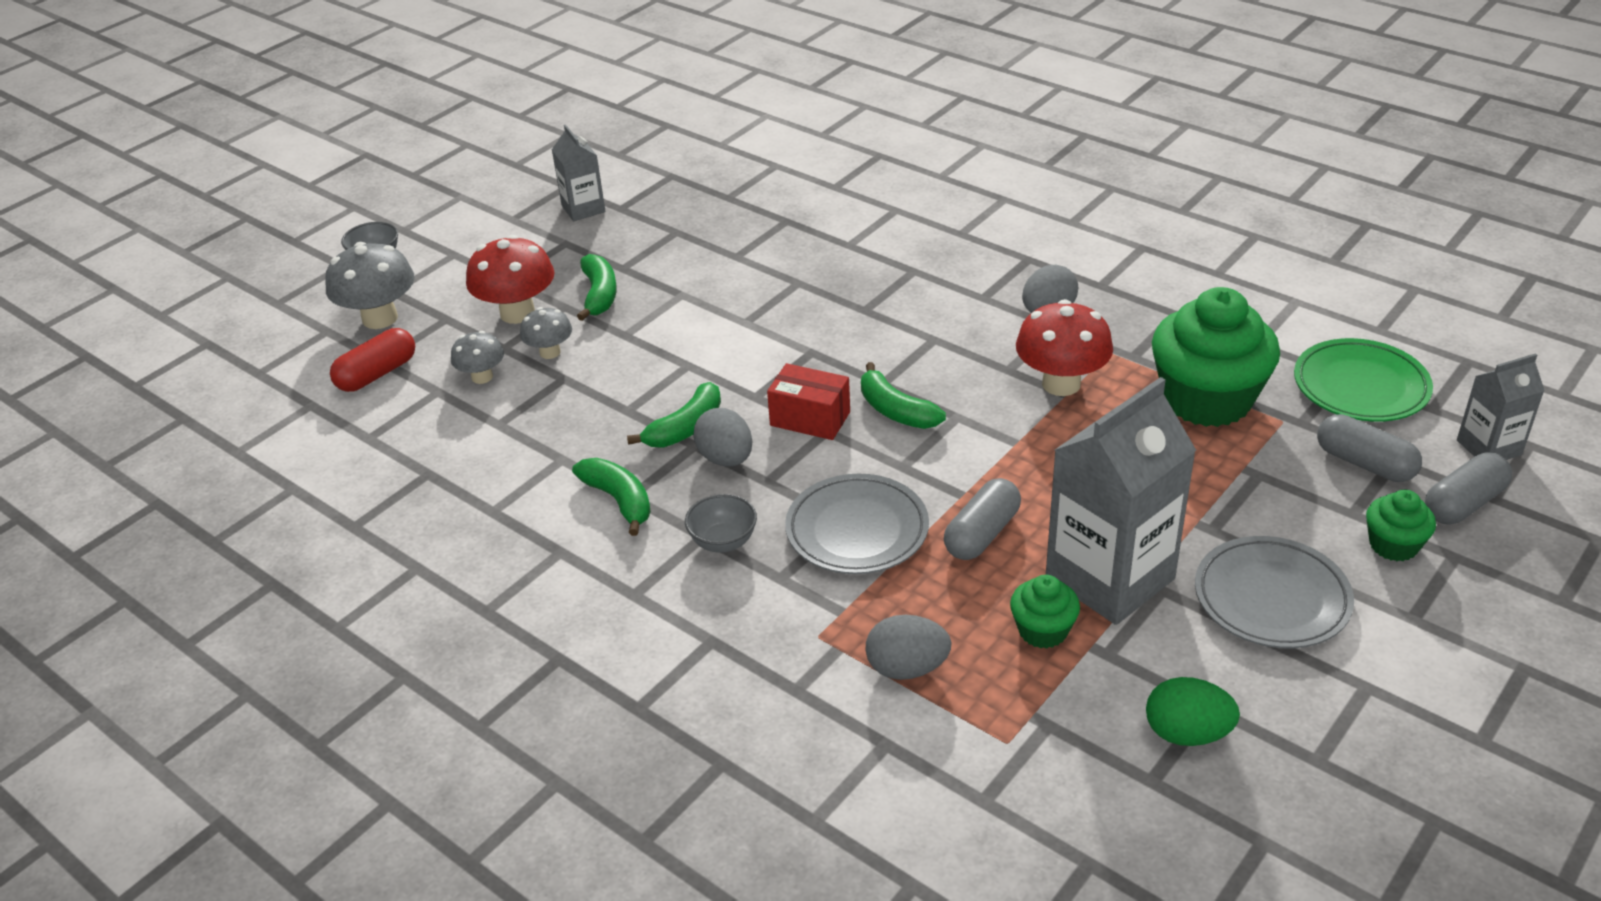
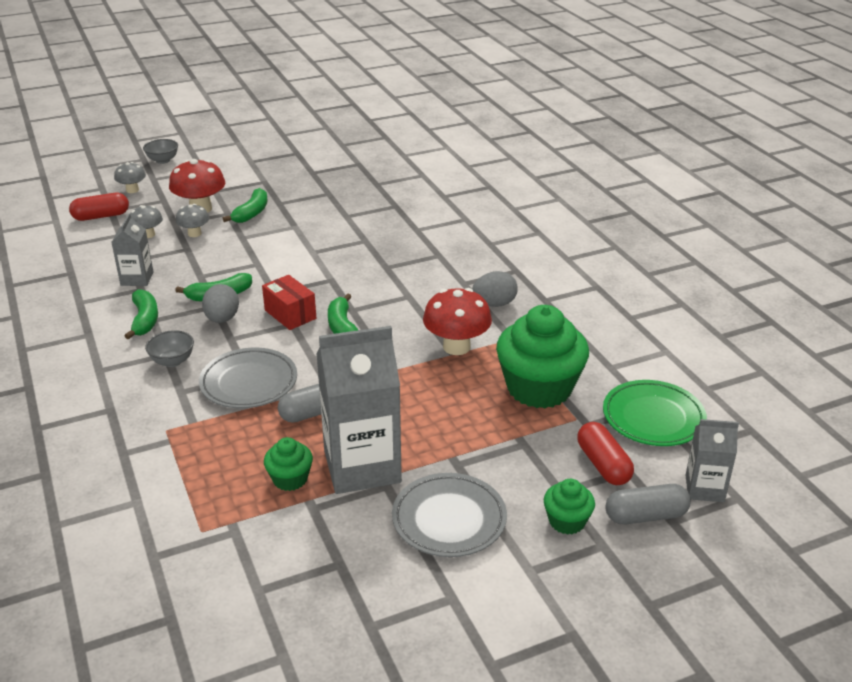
camera: 25 degrees right, 5 degrees down
(380, 318) = (132, 190): grey mushroom -> grey mushroom, size x0.58
(583, 209) = (292, 167): grey carton -> grey carton (137, 279)
(907, 668) = (192, 467): grey egg -> none
(1187, 733) = (308, 573): green egg -> none
(1364, 463) = (603, 464): grey capsule -> red capsule

